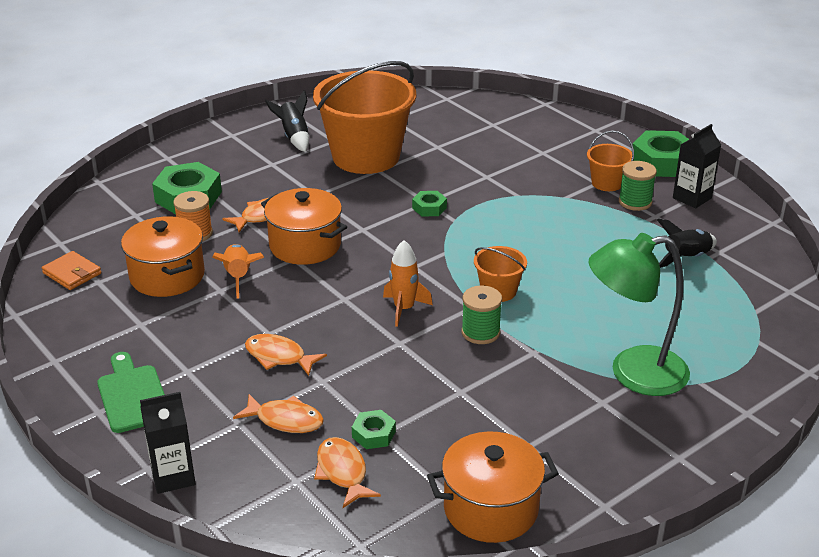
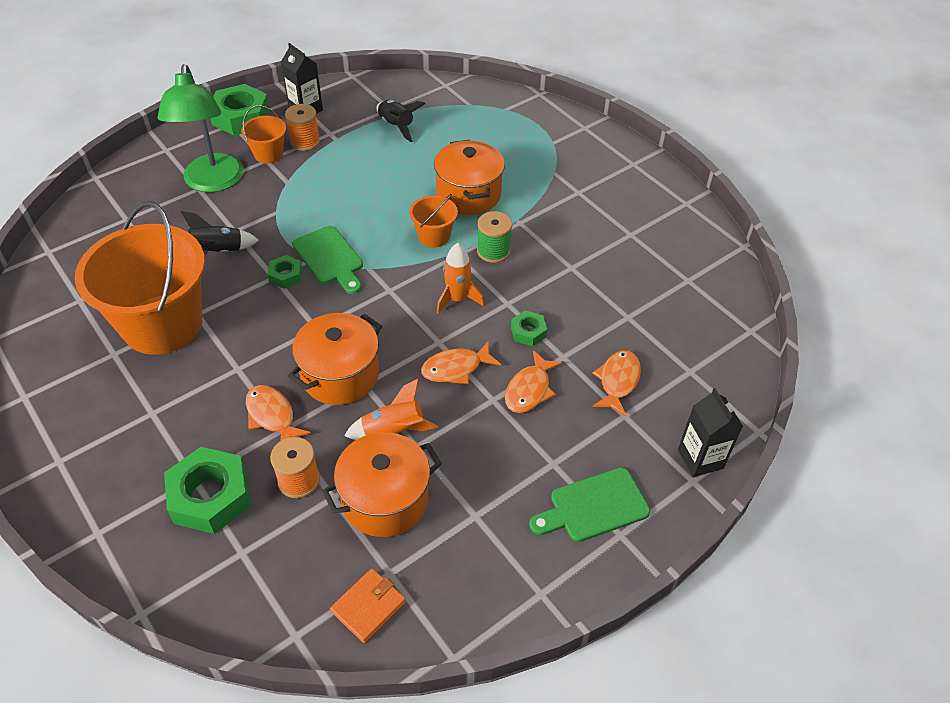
camera: 90 degrees left, 15 degrees up
(294, 137) = (90, 393): black rocket -> black rocket (218, 252)
(342, 472) = (676, 341): orange fish -> orange fish (456, 368)
(373, 434) = (629, 322): green nut -> green nut (528, 332)
(456, 230) = (330, 258): none -> green cutting board
(490, 508) = (699, 259): orange pot -> orange pot (468, 194)
(633, 373) = (544, 173): green lamp -> green lamp (213, 182)
(635, 202) = (305, 141): green spool -> orange spool

